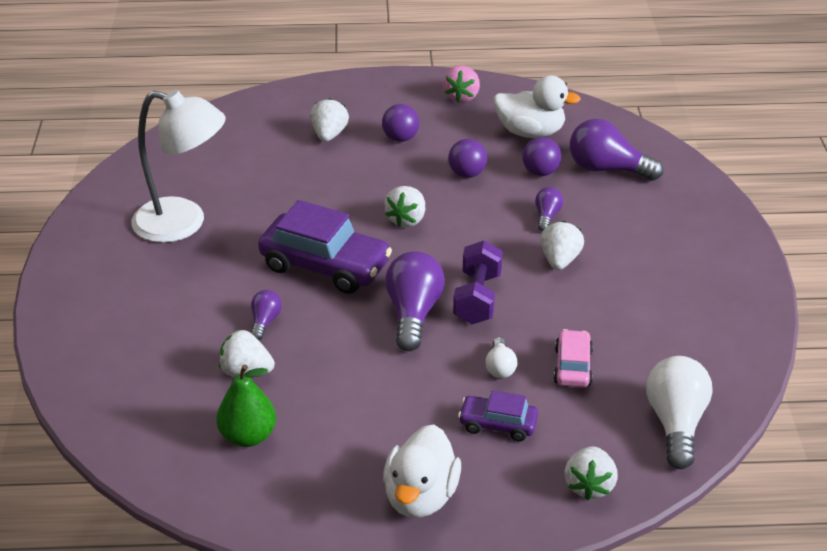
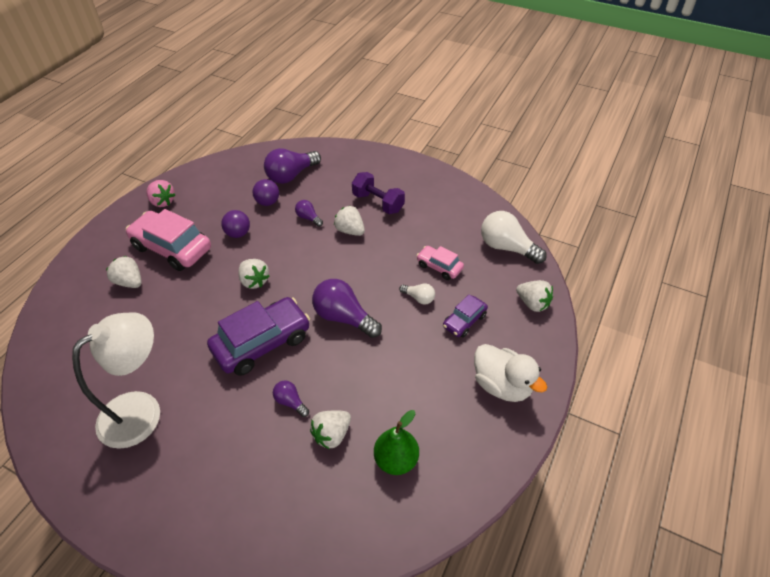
camera: 60 degrees left, 10 degrees up
(400, 138) = (172, 248): purple ball -> pink car
(477, 298) = (354, 281): purple dumbbell -> purple dumbbell (378, 203)
(530, 132) = (228, 189): white duck -> none

